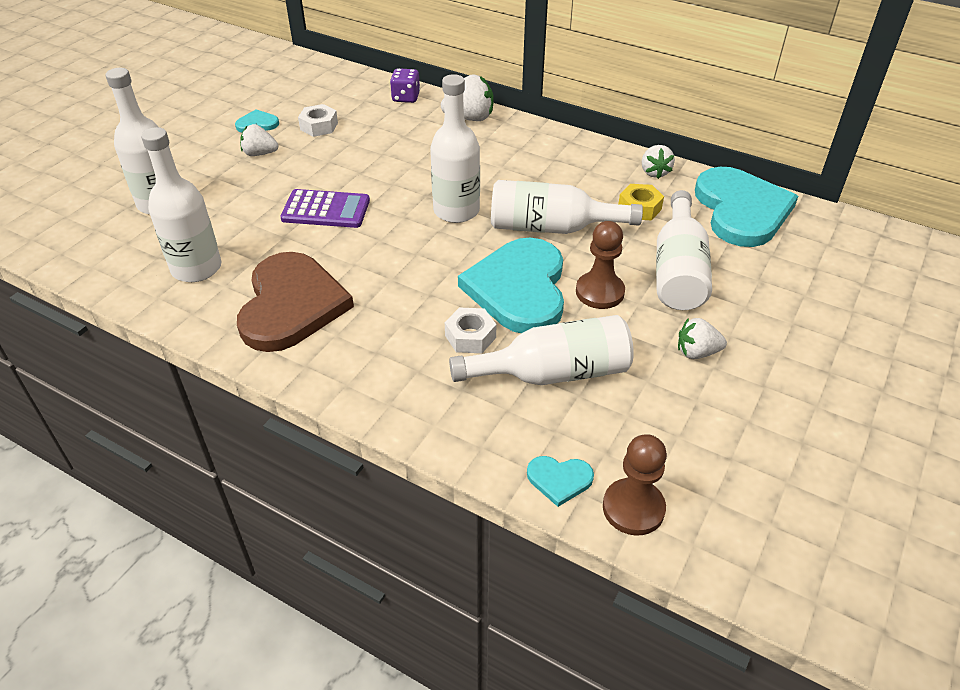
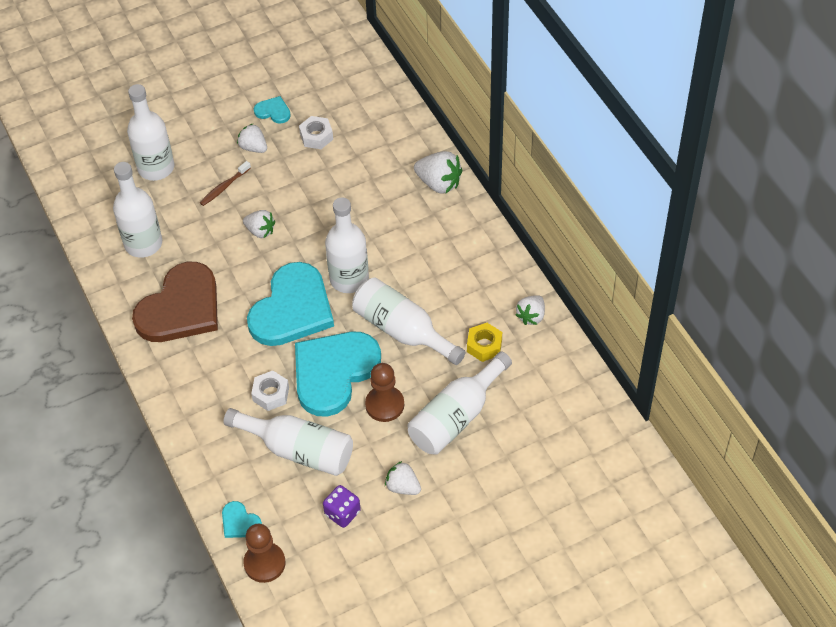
camera: 35 degrees right, 10 degrees up
(254, 192) = (224, 187): none -> brown toothbrush
(326, 210) = (260, 231): purple calculator -> white strawberry
(406, 97) = (407, 134): purple dice -> purple dice (342, 513)
(741, 210) = (560, 388): turquoise heart -> turquoise heart (292, 309)

